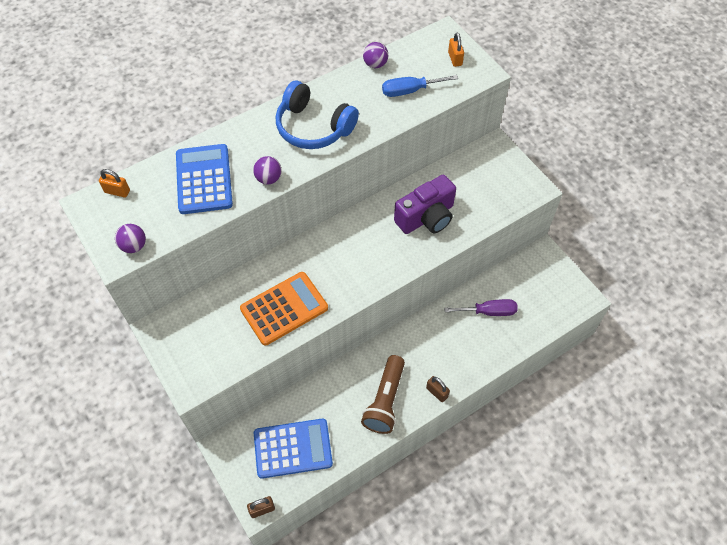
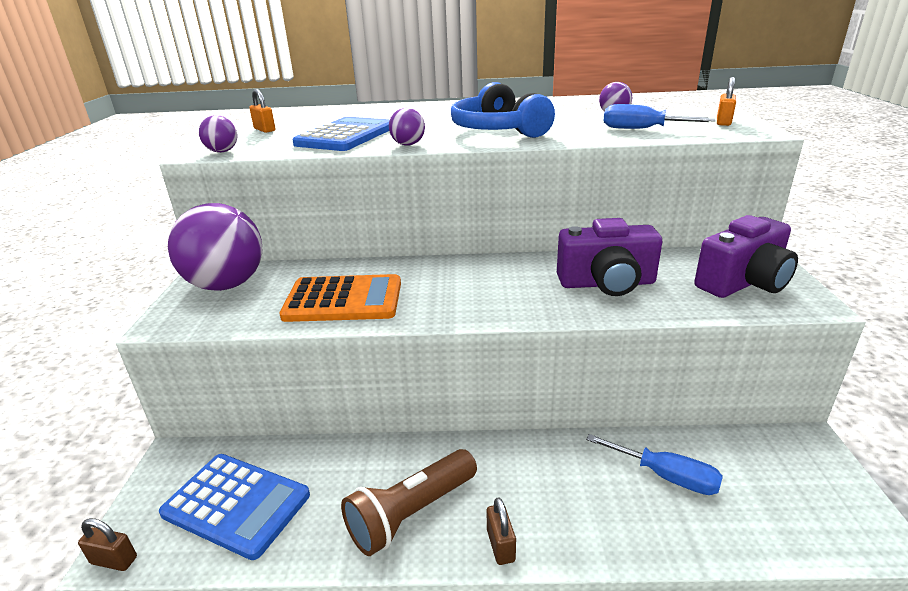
camera: 35 degrees right, 30 degrees down
(189, 333) = (227, 285): none -> purple ball
(489, 312) = (666, 476): purple screwdriver -> blue screwdriver
(497, 182) = (743, 283): none -> purple camera

